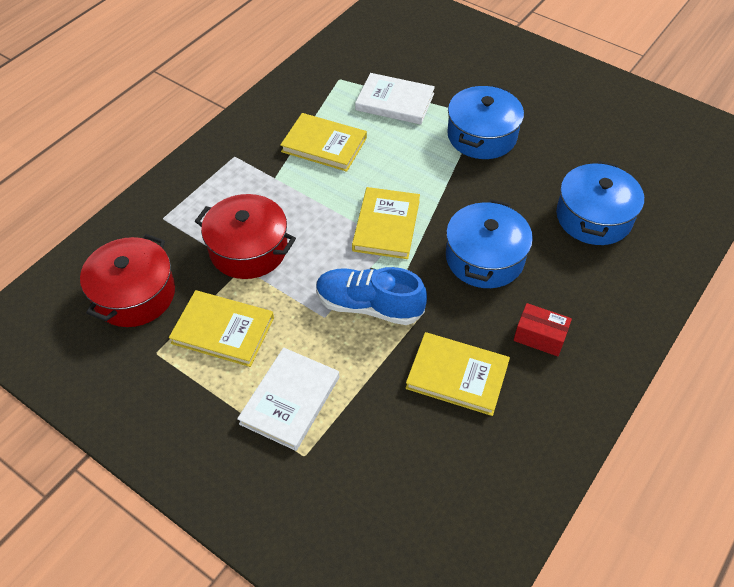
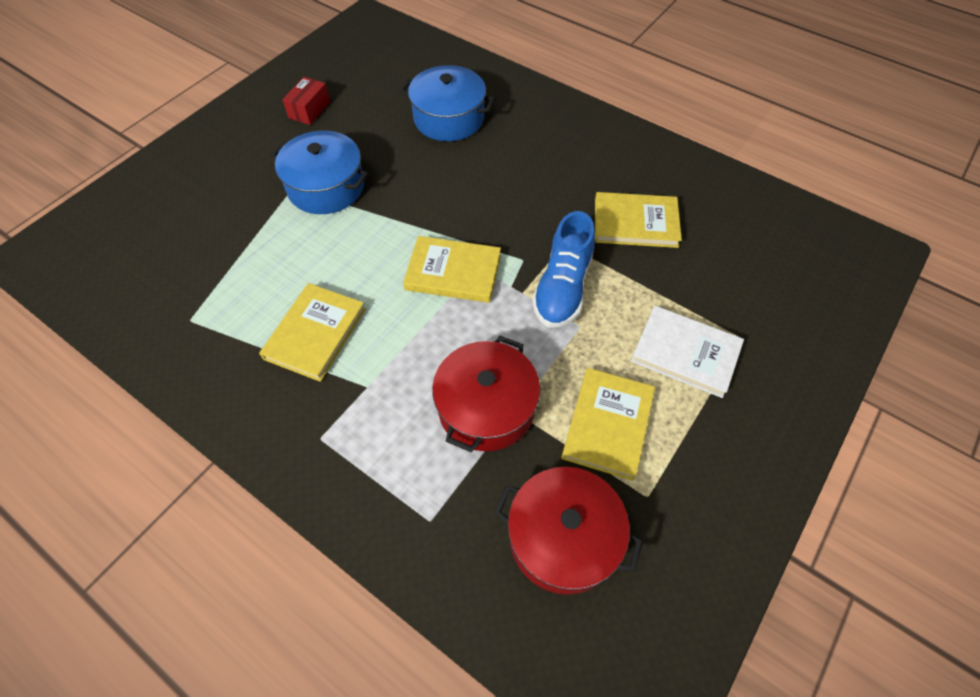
camera: 90 degrees left, 5 degrees up
(395, 102) = (251, 261): white book -> none
(457, 375) = (635, 223): yellow book -> yellow book turned 75 degrees clockwise
(484, 258) = (498, 196): blue pot -> none
(539, 337) = (587, 166): red box -> red box (309, 110)

